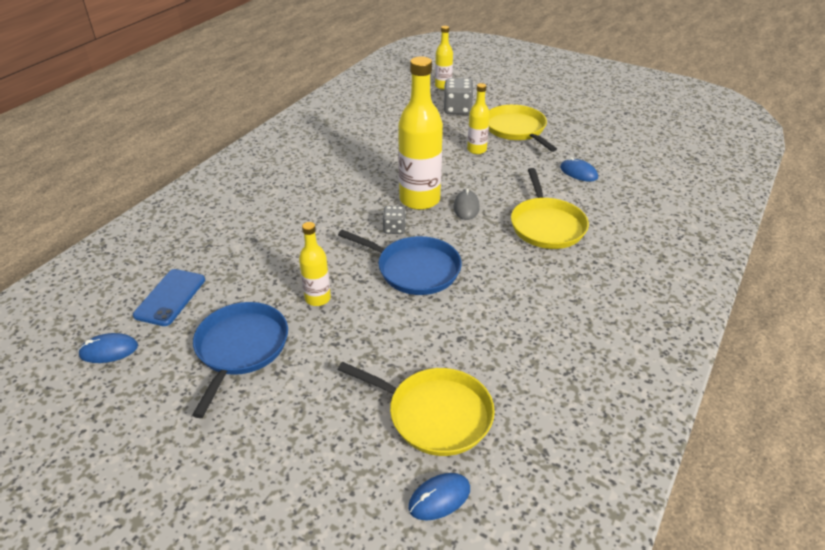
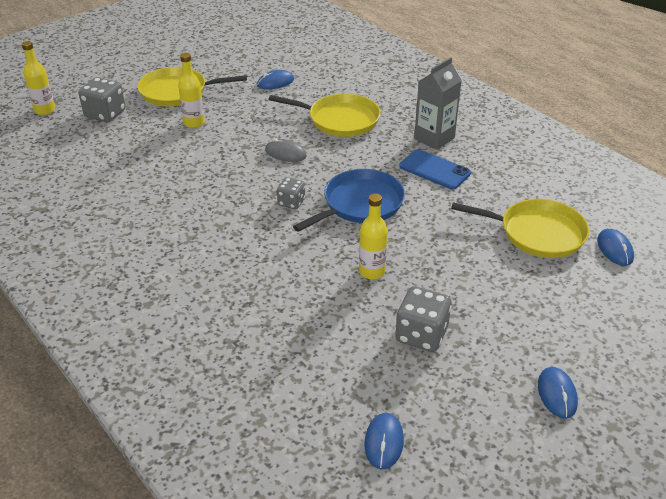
camera: 70 degrees left, 0 degrees up
(170, 297) = (316, 383): blue phone -> blue phone (434, 170)
(177, 465) = (557, 394): none -> blue mouse
(240, 348) = (421, 335): blue pan -> grey dice
(419, 200) = (254, 177): yellow bottle -> none
(434, 414) = (537, 233): yellow pan -> yellow pan turned 60 degrees clockwise
(564, 297) = (434, 138): none -> grey carton

